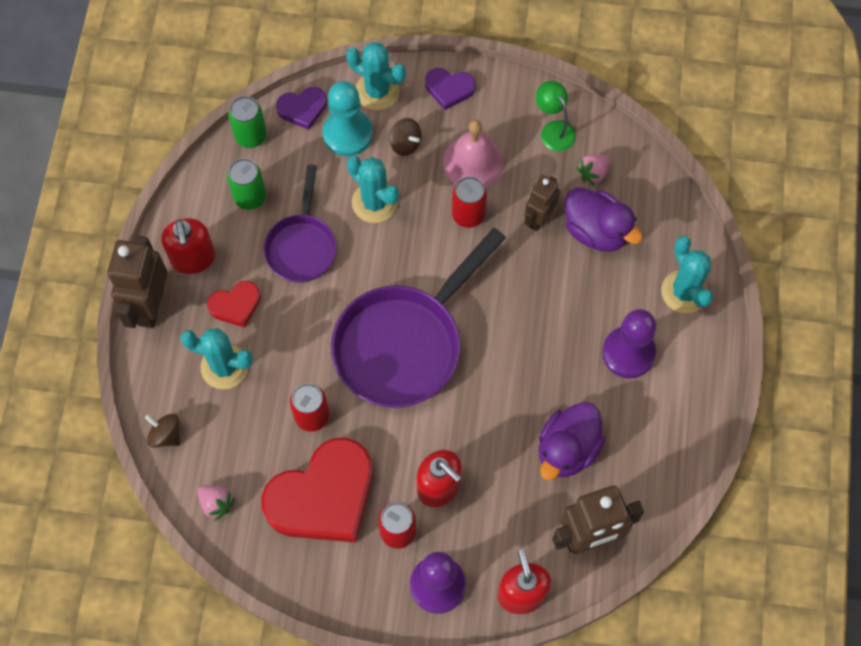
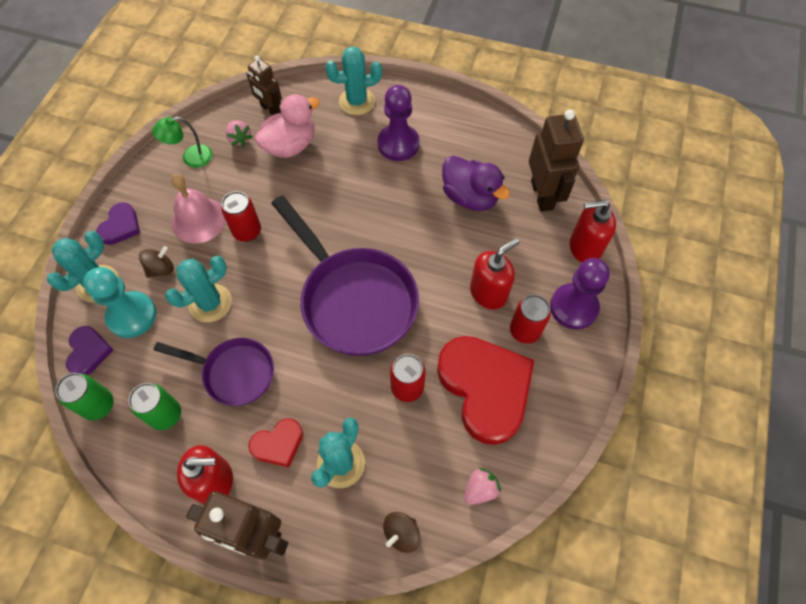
camera: 80 degrees left, 5 degrees down
(235, 305) = (278, 444): red heart -> red heart turned 75 degrees clockwise
(539, 218) = (267, 182): brown robot -> brown robot (270, 109)
(596, 231) = (290, 146): purple duck -> pink duck

